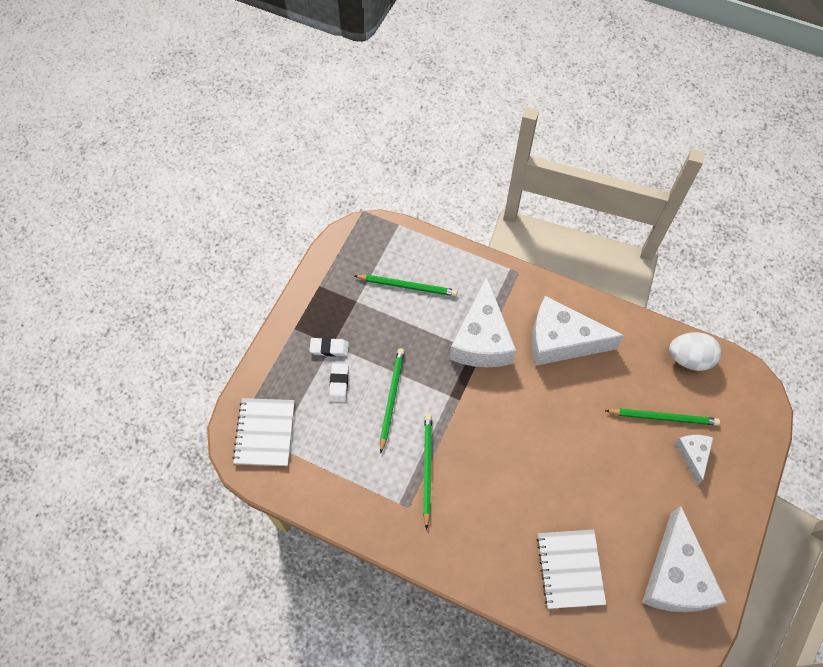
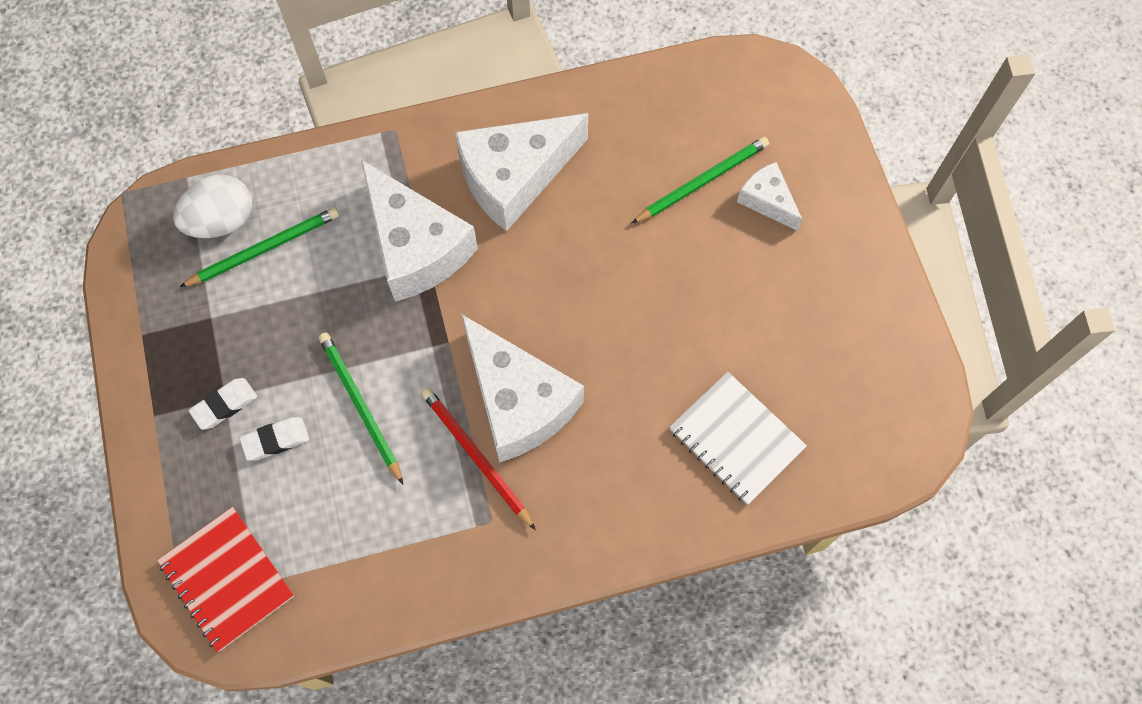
camera: 40 degrees left, 5 degrees up
(265, 433) = (227, 579): white notebook -> red notebook
(339, 384) = (276, 440): white eraser -> white eraser turned 75 degrees counterclockwise
(427, 468) = (476, 457): green pencil -> red pencil
(675, 576) = (853, 353): white cheese -> white cheese (518, 401)
(689, 358) = (678, 90): white egg -> white egg (222, 221)

